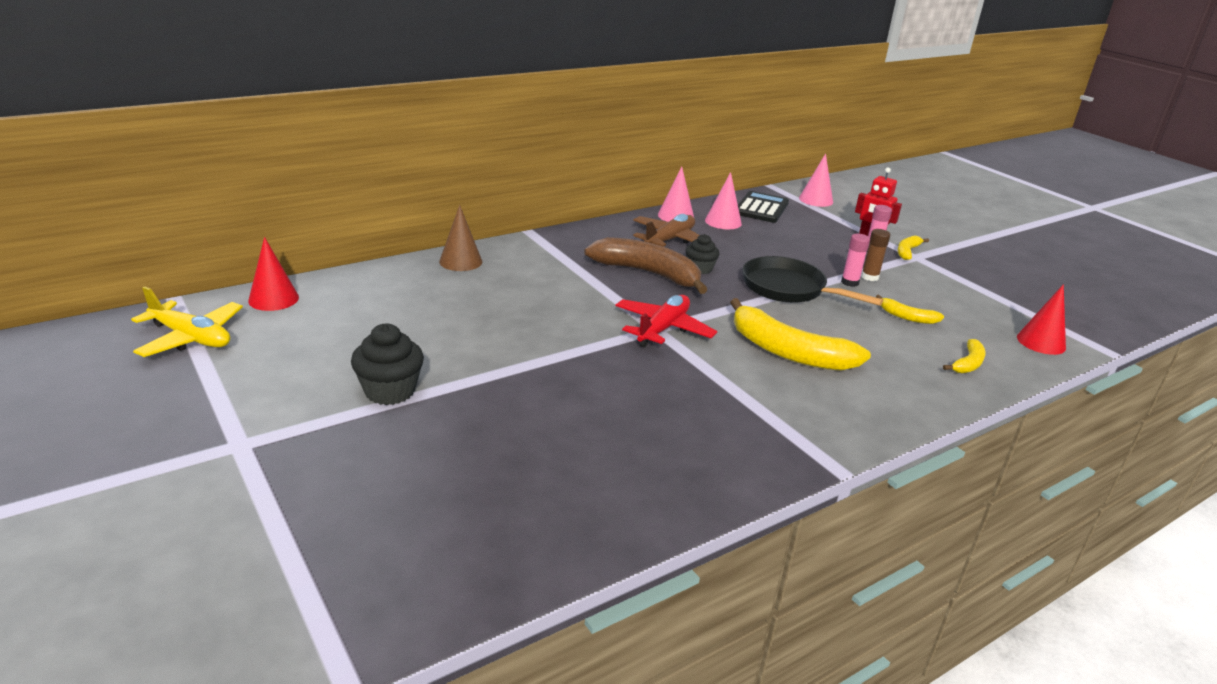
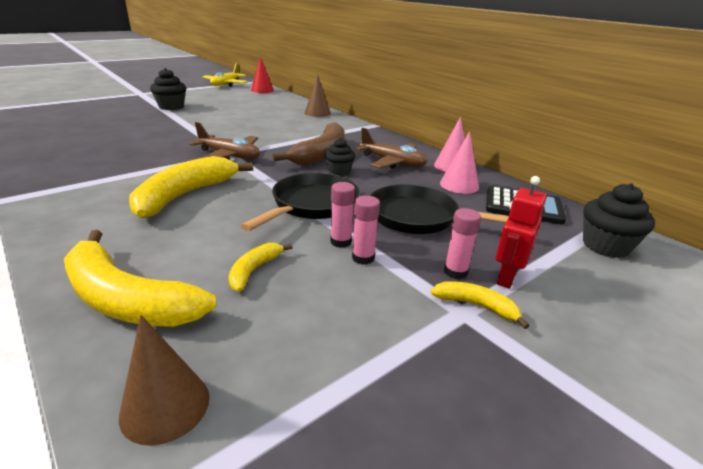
camera: 85 degrees right, 0 degrees up
(663, 329) = (229, 156): red plane -> brown plane
(796, 248) = (418, 217): none -> black pan
(816, 200) = (605, 246): pink cone -> black cupcake
(869, 277) = (363, 258): brown glue stick -> pink glue stick
(968, 363) = (127, 299): yellow banana -> yellow banana, size x2.08
(1041, 342) = (165, 406): red cone -> brown cone

